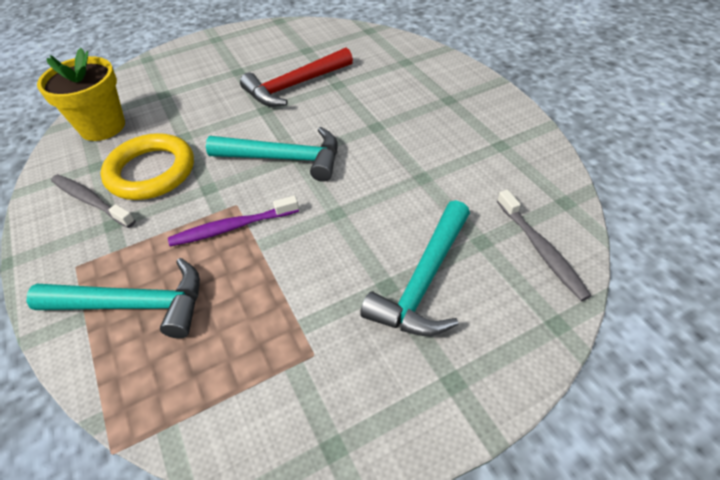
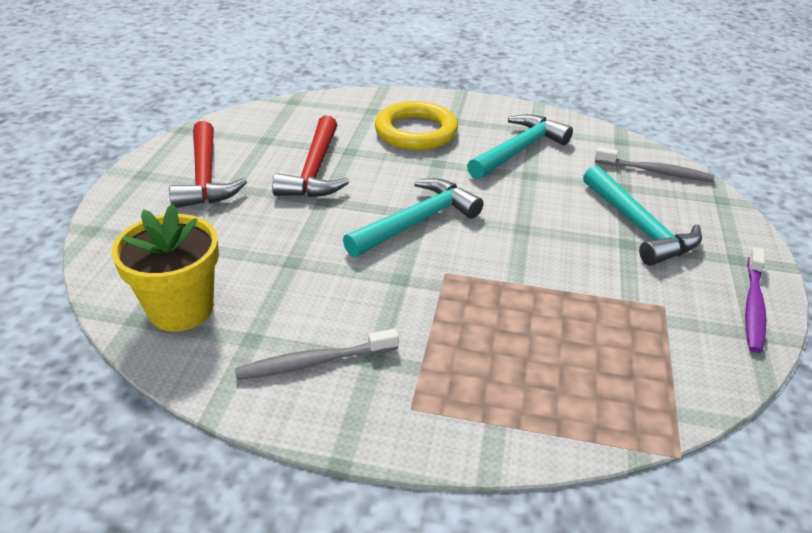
camera: 55 degrees left, 10 degrees down
(134, 305) = (514, 383): turquoise hammer -> turquoise hammer (519, 150)
(151, 171) = (322, 303): yellow ring -> yellow ring (416, 132)
(232, 227) = (475, 287): purple toothbrush -> purple toothbrush (753, 306)
(237, 57) = (205, 177): none -> red hammer

